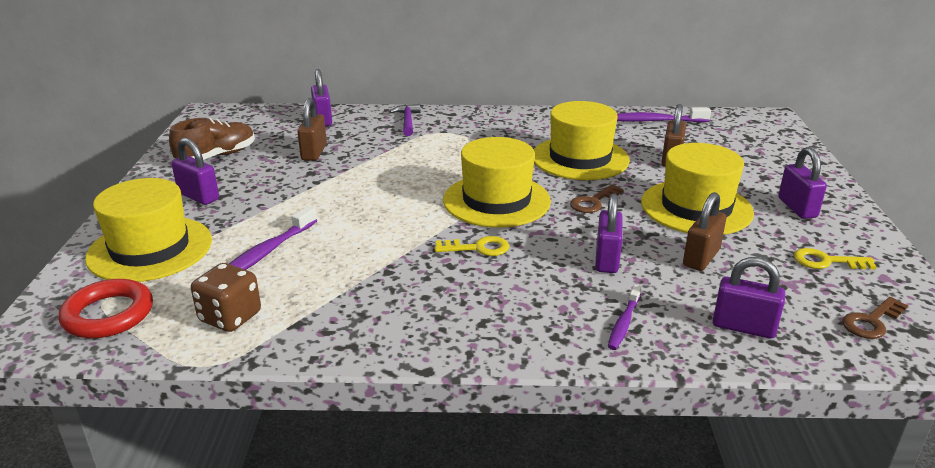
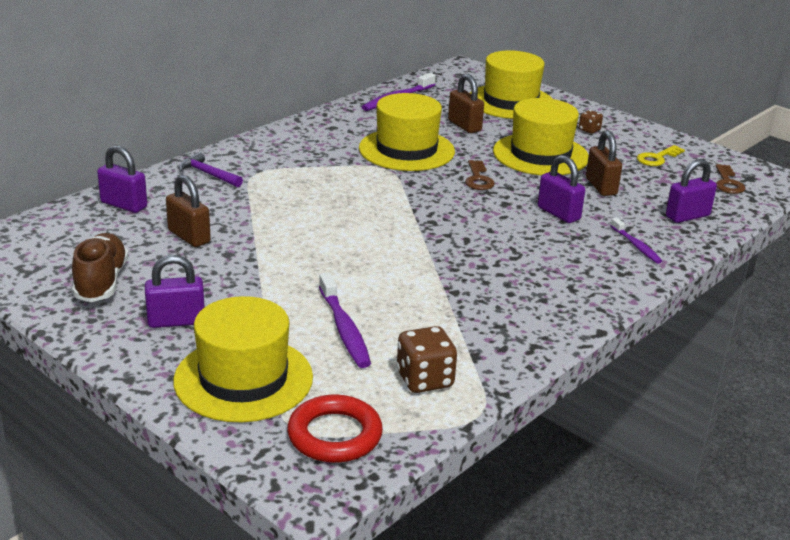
camera: 50 degrees left, 0 degrees up
(478, 248) = (475, 246): yellow key -> none
(496, 200) = (417, 207): yellow hat -> yellow hat (510, 102)
(797, 208) = (589, 130): purple padlock -> brown dice

